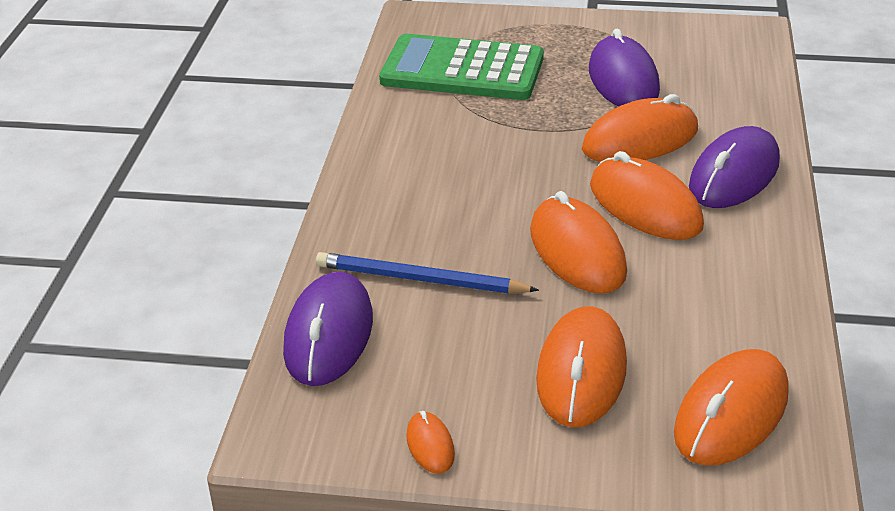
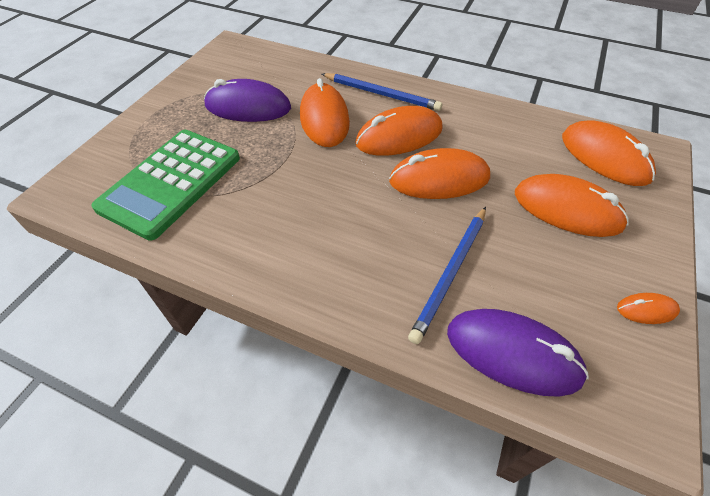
camera: 75 degrees left, 15 degrees up
(734, 175) = (381, 94): purple mouse -> blue pencil

